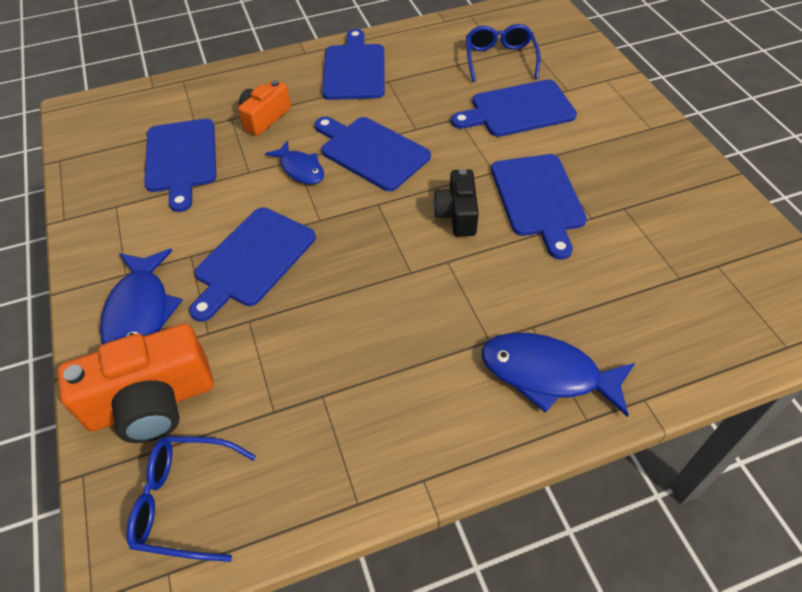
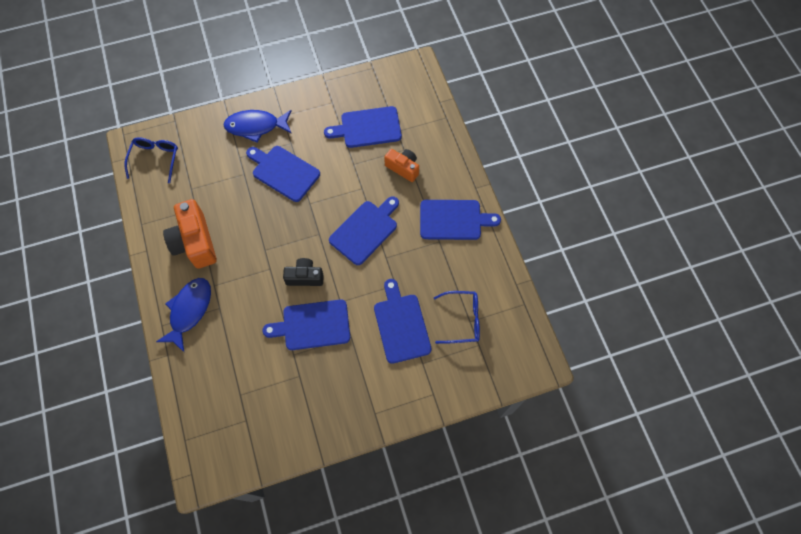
camera: 90 degrees right, 15 degrees up
(152, 402) = (204, 140): orange camera -> orange camera (195, 242)
(300, 169) = (353, 191): blue fish -> none

